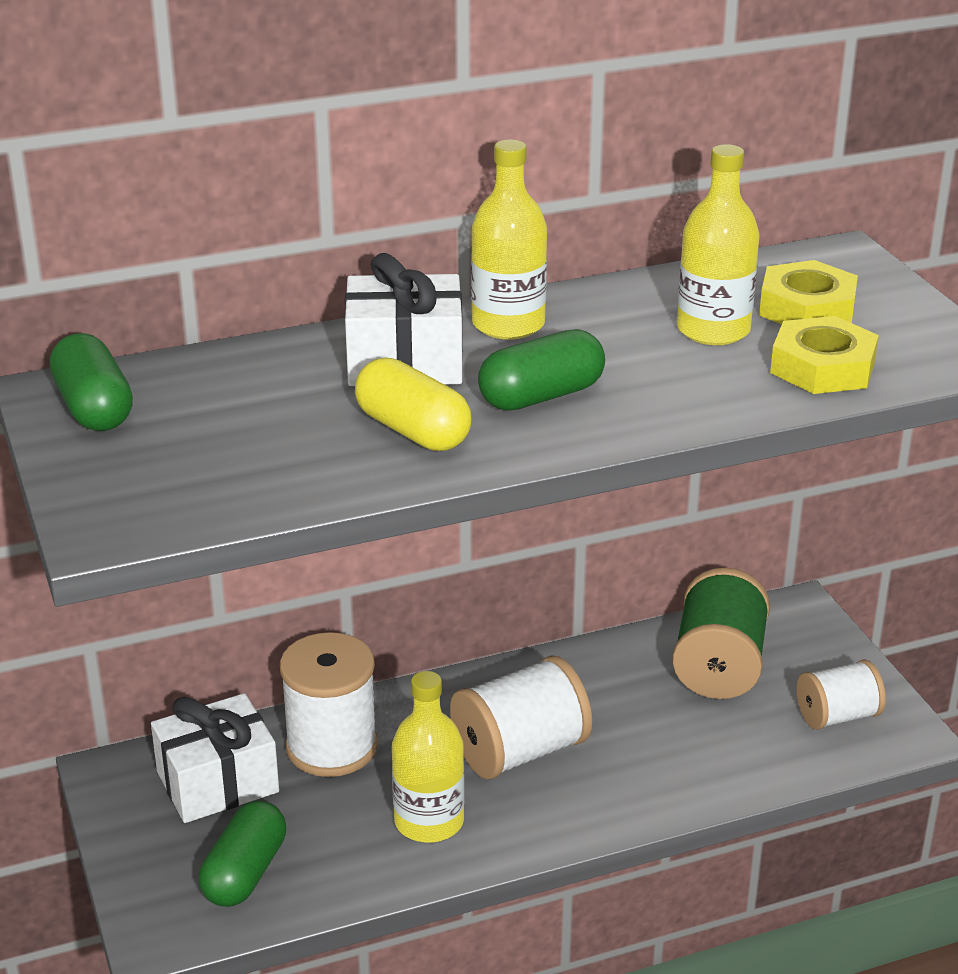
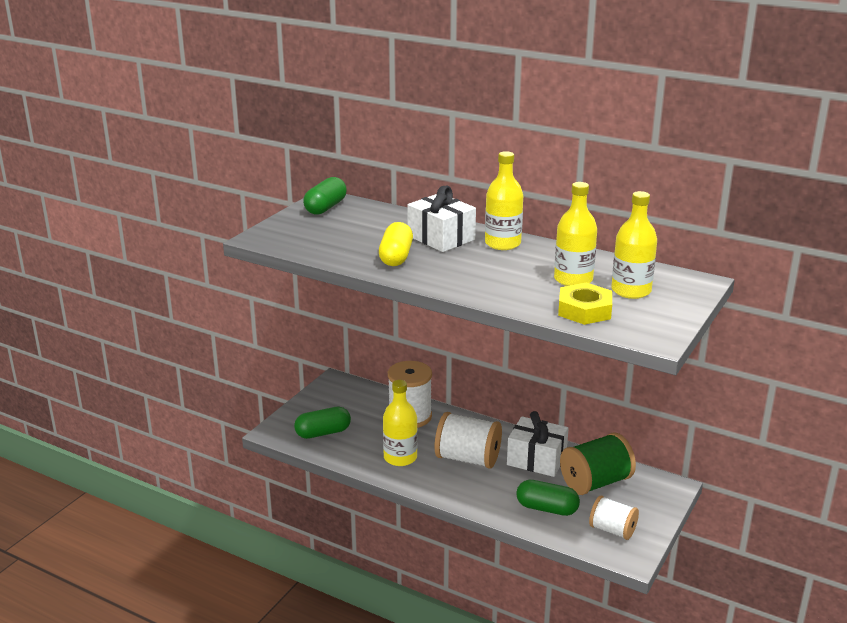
camera: 50 degrees right, 5 degrees down
(217, 782) = (359, 403): white gift -> white gift (536, 459)
(541, 396) = (459, 268): green capsule -> green capsule (547, 508)
(807, 308) = (631, 291): yellow nut -> yellow bottle

